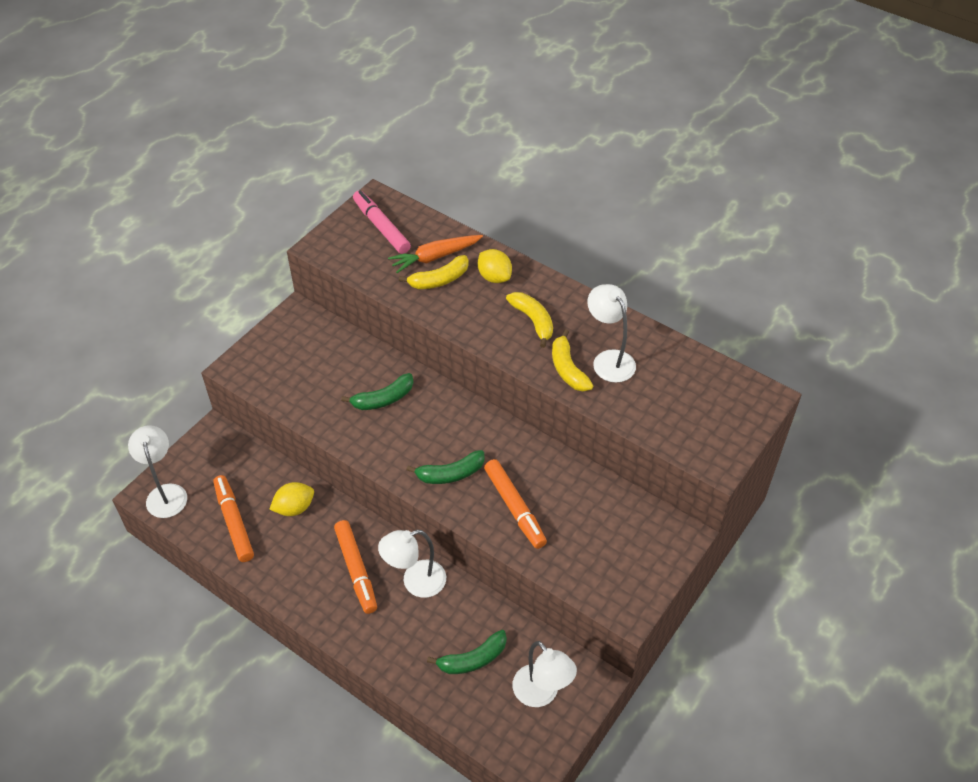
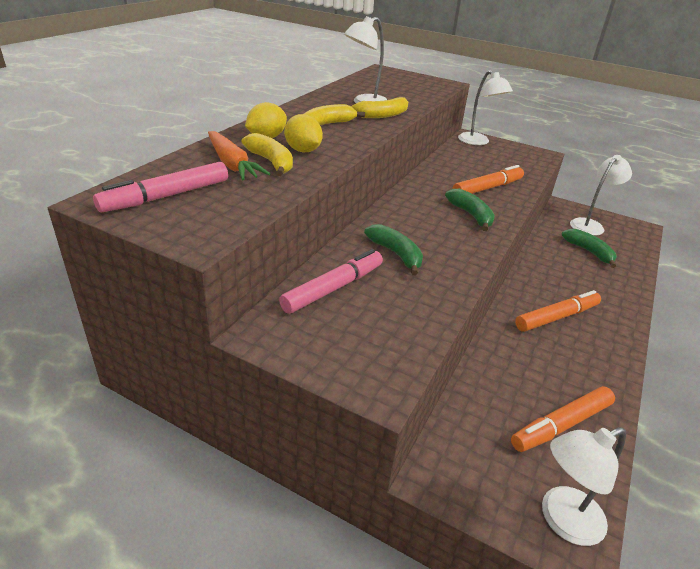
camera: 100 degrees left, 15 degrees down
(294, 508) = (513, 371): yellow lemon -> yellow lemon (303, 150)
(341, 353) = (333, 288): none -> pink marker
(415, 582) = (545, 281): white lamp -> white lamp (478, 142)

